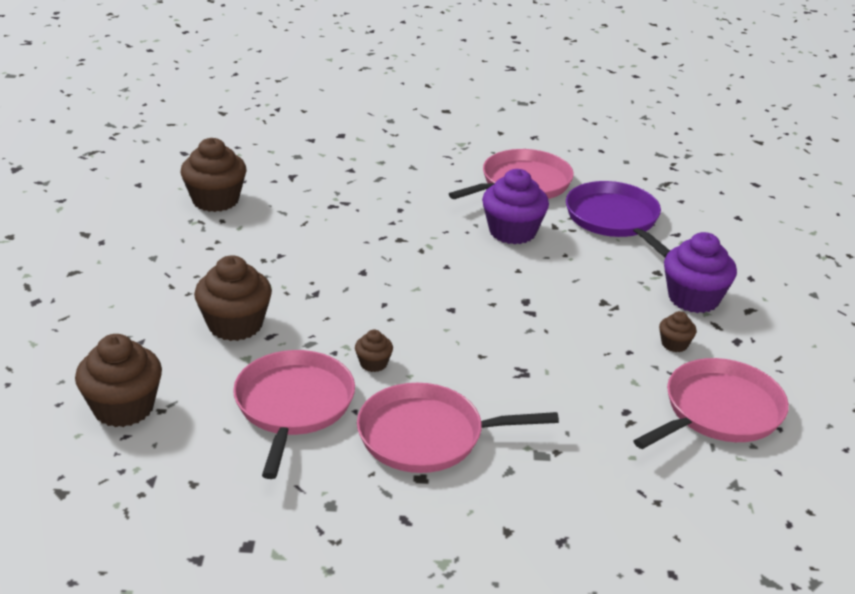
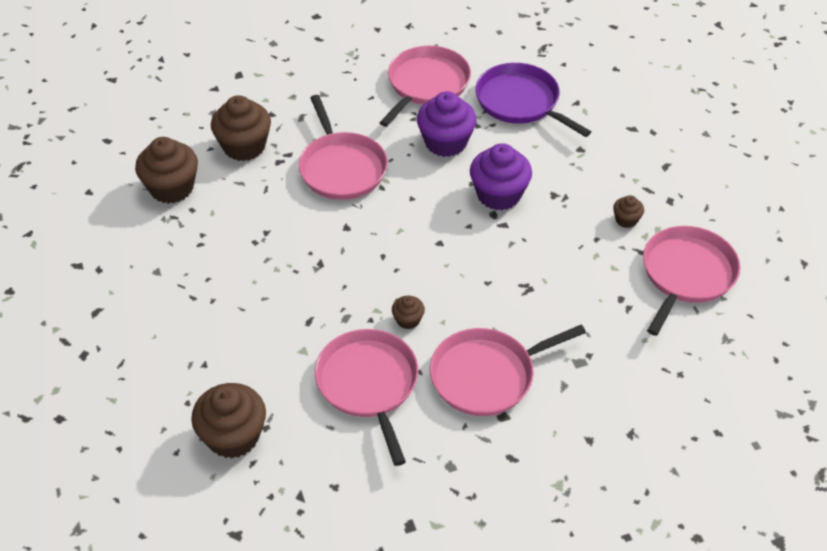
camera: 20 degrees left, 15 degrees up
(235, 325) = (273, 320): brown cupcake -> brown cupcake (244, 146)
(391, 225) = (341, 168): none -> pink pan
(693, 298) = (619, 168): purple cupcake -> purple cupcake (499, 194)

